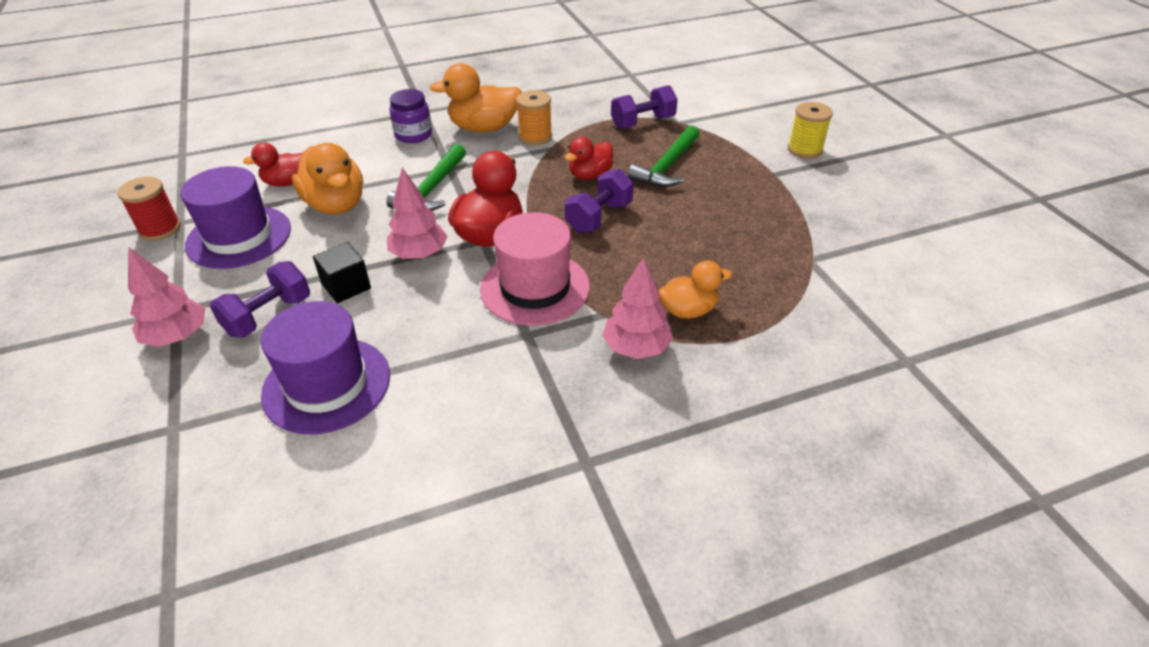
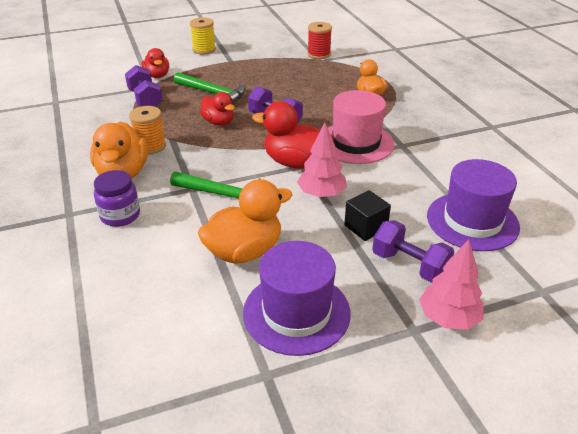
camera: 90 degrees left, 5 degrees down
(160, 229) = (280, 390): red spool -> red spool (319, 54)
(287, 182) = (195, 296): red duck -> red duck (157, 75)
(636, 348) = (404, 111): pink tree -> none

